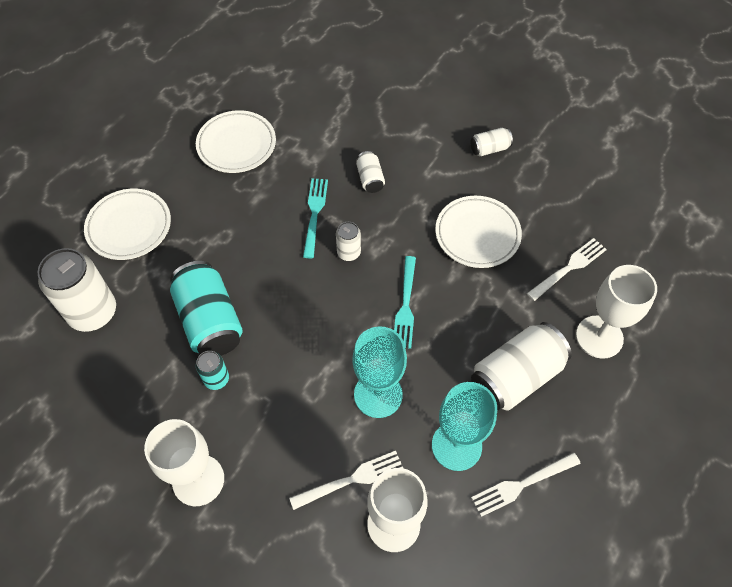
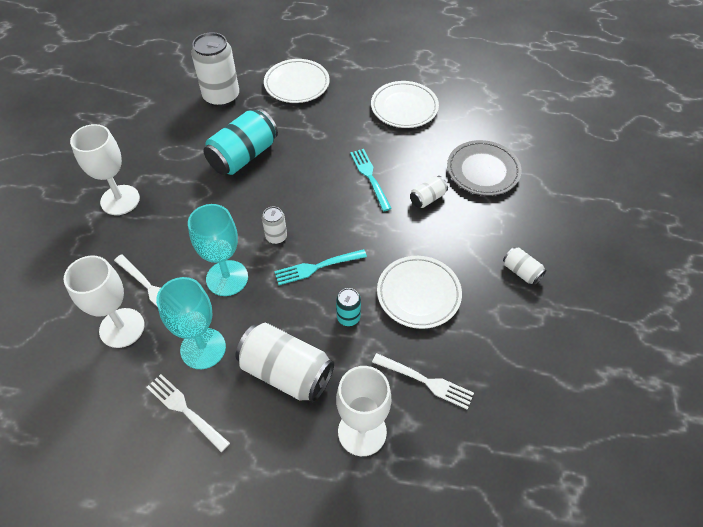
camera: 65 degrees right, 5 degrees down
(216, 379) = (199, 178): turquoise can -> turquoise can (348, 317)
(314, 214) = (370, 177): turquoise fork -> turquoise fork turned 90 degrees counterclockwise
(348, 253) = (346, 212): white can -> white can (276, 237)
(361, 121) = (483, 171): none -> grey plate

